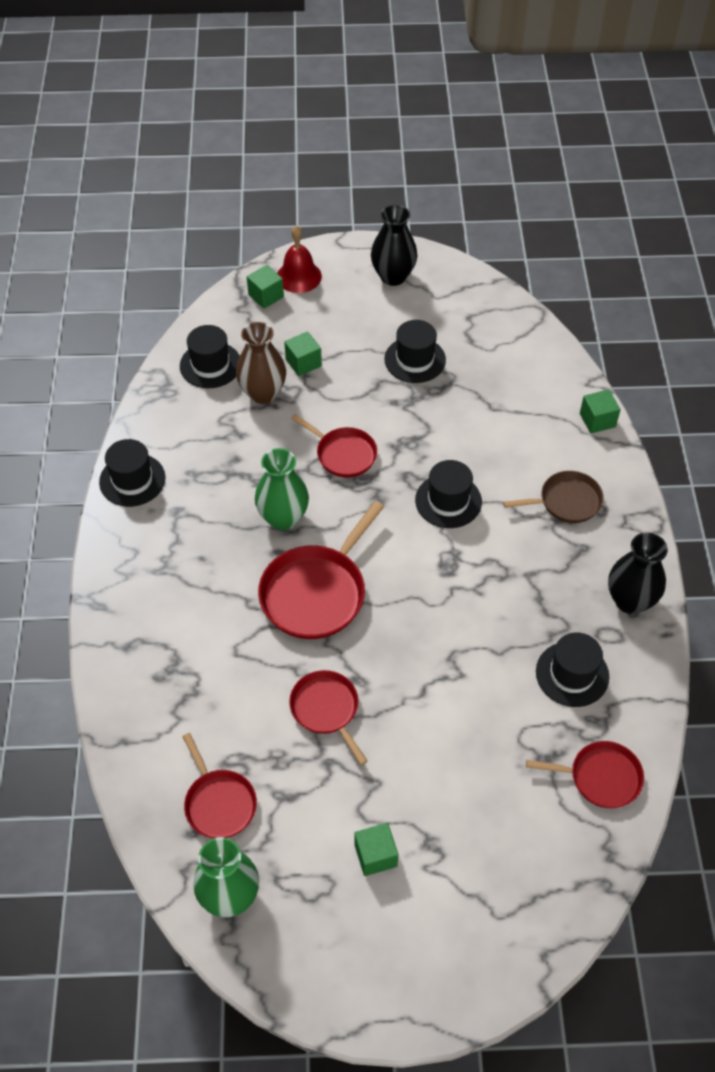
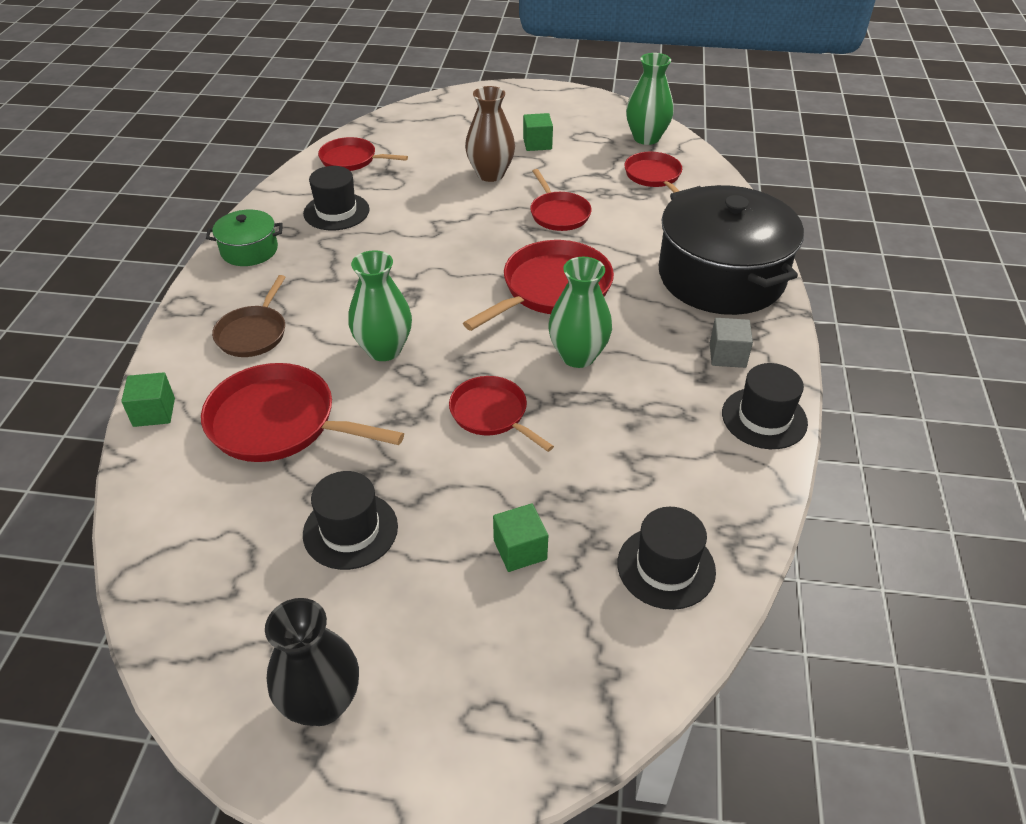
camera: 170 degrees left, 10 degrees down
(151, 635) = (721, 276): none -> black pot
(155, 537) = (727, 355): none -> grey cube
(263, 393) = (587, 509): brown vase -> brown vase (490, 174)
(266, 296) = (564, 694): green cube -> none
(299, 276) = (496, 733): red bell -> none
(448, 501) = (384, 349): black hat -> green vase
(500, 425) = (279, 423): none -> red pan
(566, 501) = (253, 333): brown pan -> brown pan turned 75 degrees counterclockwise
(630, 600) = (249, 250): black vase -> green pot

